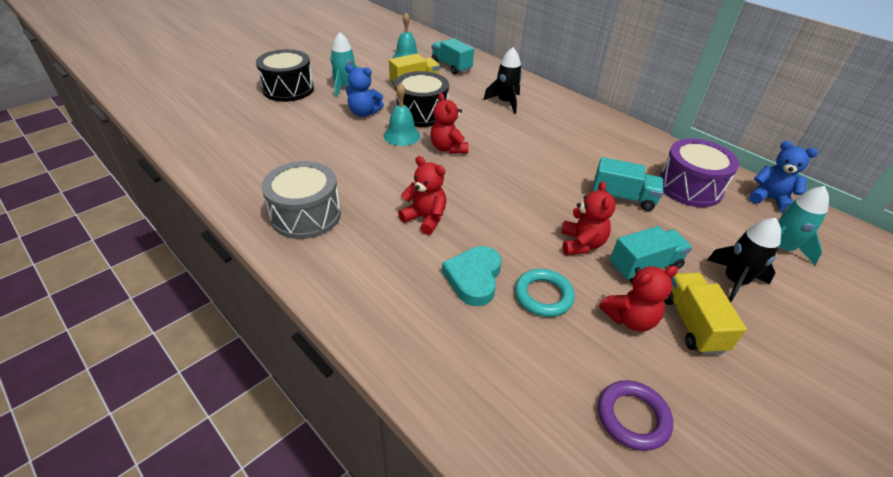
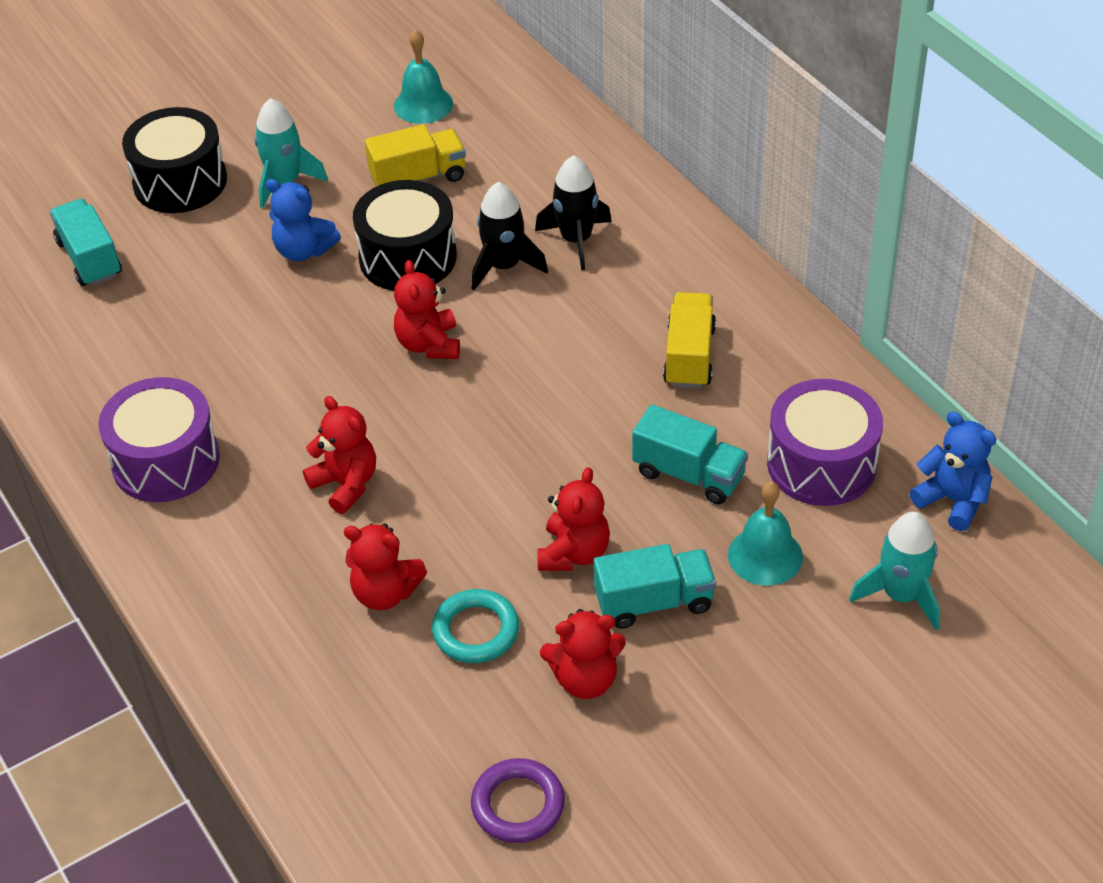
camera: 15 degrees right, 5 degrees up
(306, 215) = (166, 461): grey drum -> purple drum
(402, 135) = (357, 309): turquoise bell -> turquoise bell (765, 556)
(451, 66) = (505, 133): turquoise truck -> turquoise truck (90, 258)
(474, 278) = (385, 593): turquoise heart -> red teddy bear
(692, 323) = (673, 697): yellow truck -> yellow truck (689, 356)
(734, 281) = (782, 641): black rocket -> black rocket (504, 266)

